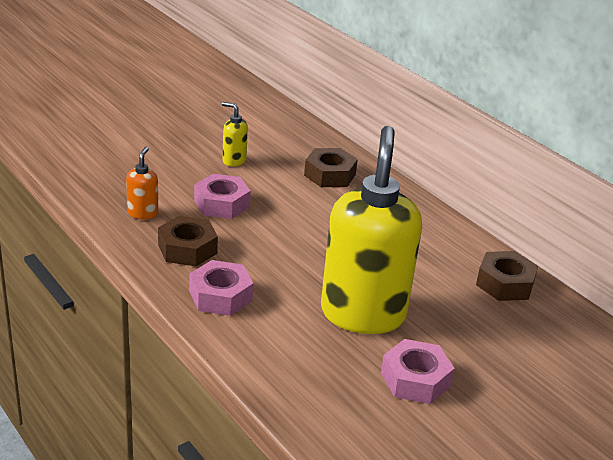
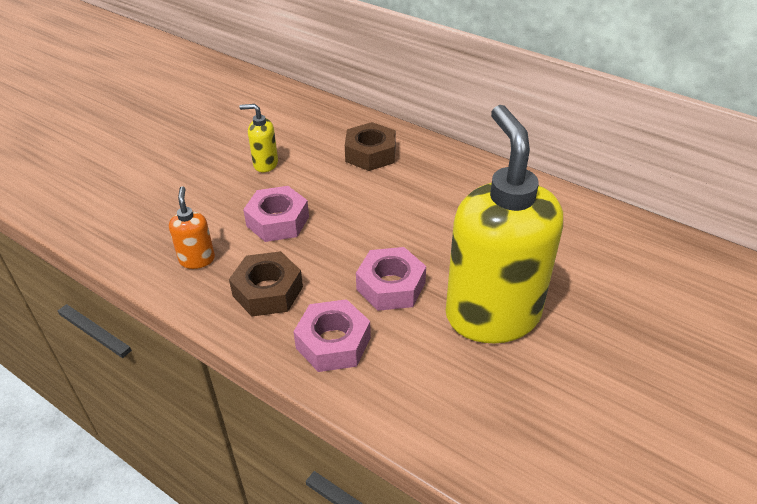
camera: 15 degrees left, 10 degrees up
(415, 379) = (590, 383): pink nut -> pink nut (391, 286)
(505, 284) = (604, 231): brown nut -> none

